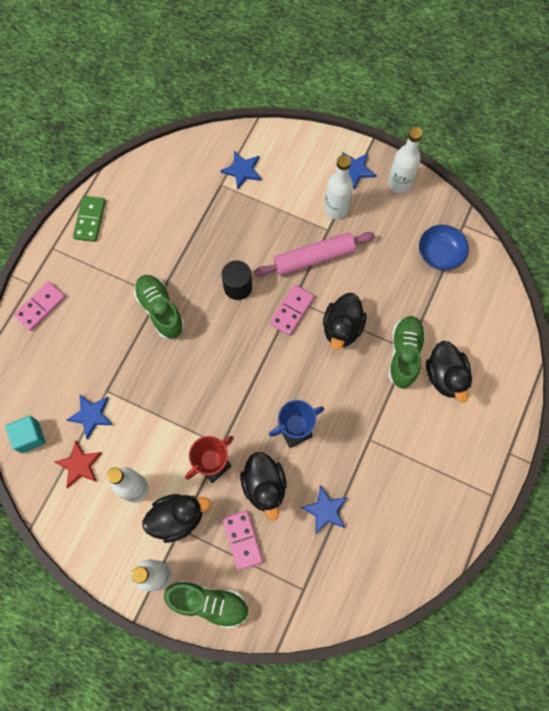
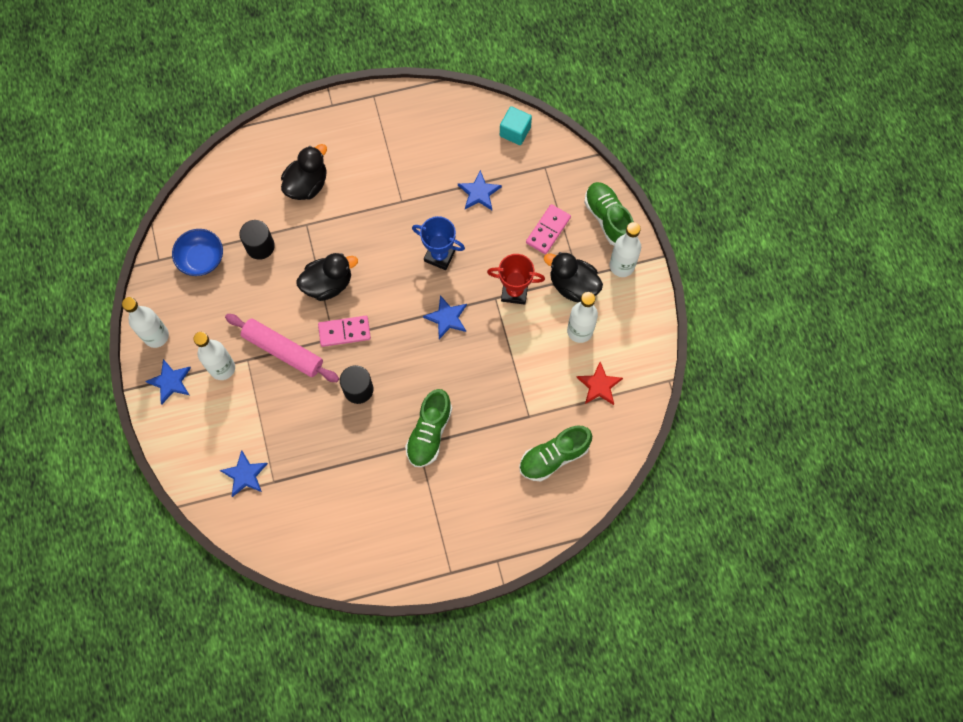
camera: 130 degrees left, 0 degrees up
(30, 437) = (613, 441): turquoise cube -> turquoise cube (515, 131)
(40, 307) = (508, 532): pink domino -> none
(90, 220) = (398, 564): green domino -> none
(91, 415) = (557, 410): blue star -> blue star (447, 318)
(264, 486) = (498, 245): black duck -> none
(404, 355) = (313, 224): green shoe -> green shoe (554, 456)
(416, 302) = (260, 246): none -> black cylinder

